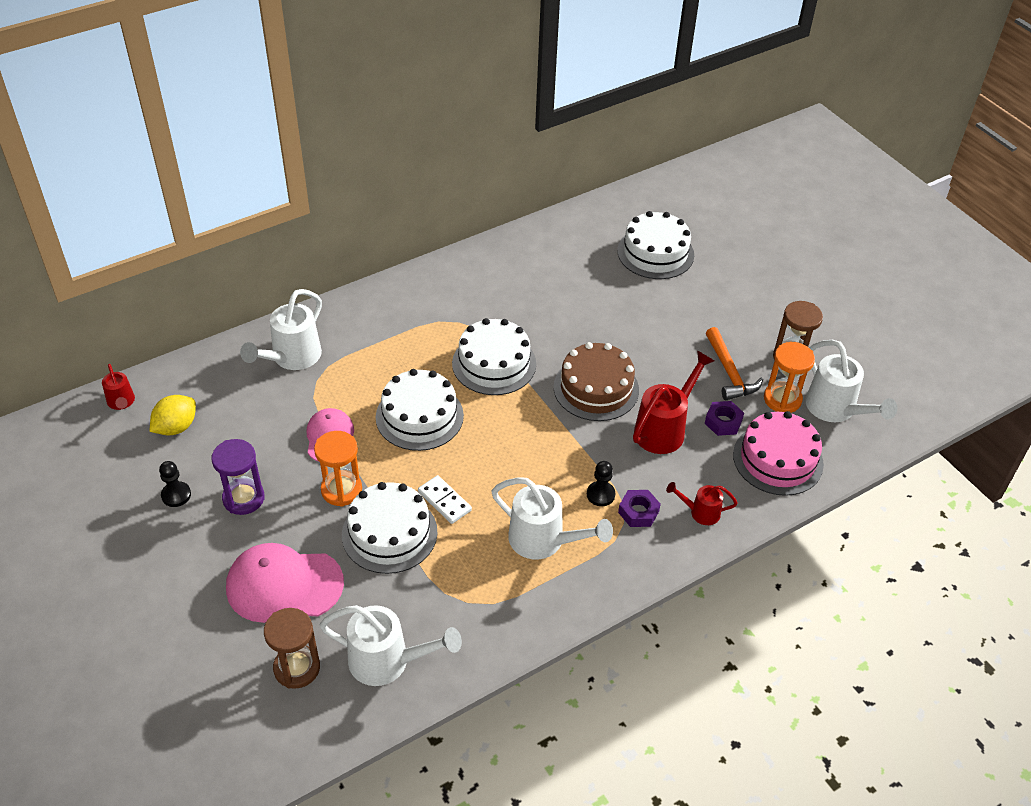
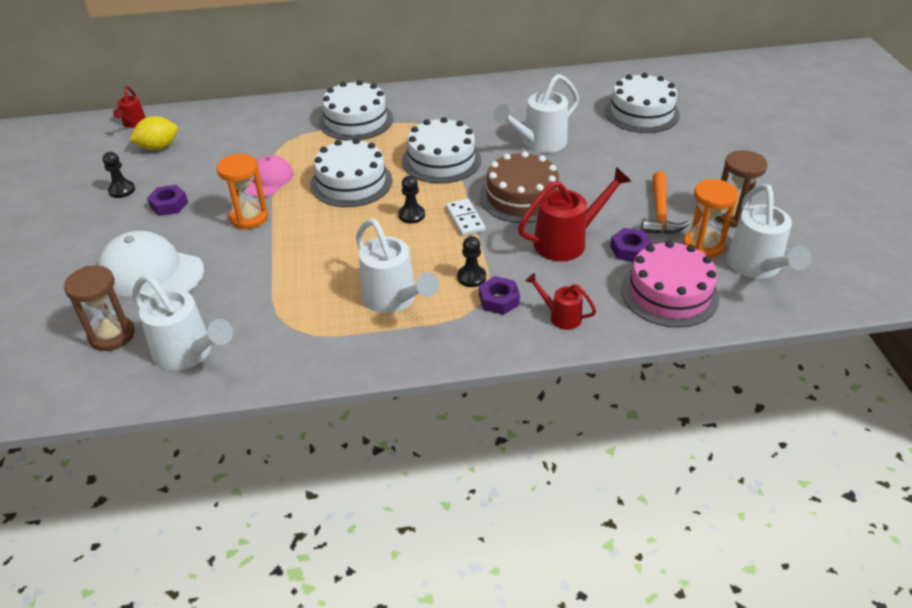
camera: 25 degrees right, 5 degrees down
(243, 498) = (169, 205): purple hourglass -> purple nut
(284, 585) = (151, 272): pink cap -> white cap
(292, 358) = (280, 122): white watering can -> white watering can (539, 143)
(389, 533) = (264, 258): white cake -> white cake (356, 120)
(444, 501) = (327, 247): white domino -> white domino (465, 219)
(504, 439) = (411, 215): none -> black pawn

